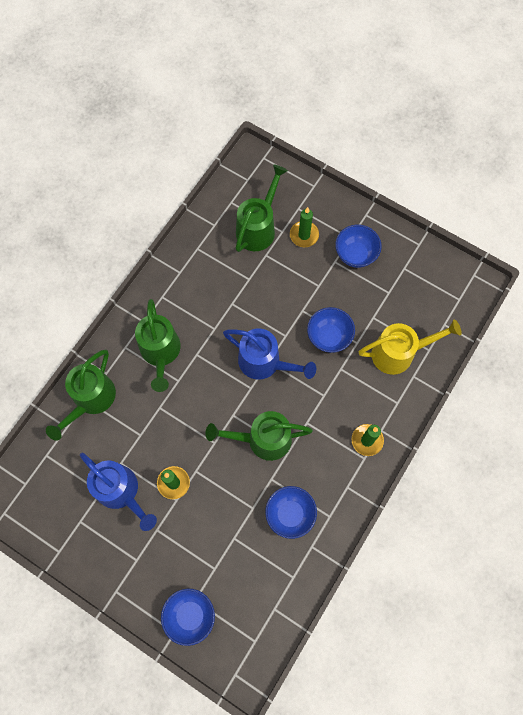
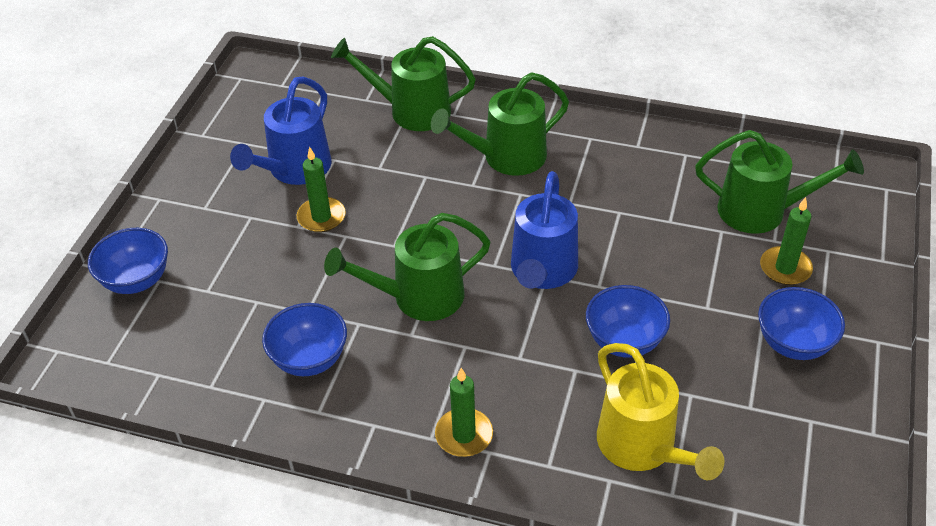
camera: 75 degrees right, 25 degrees down
(262, 439) = (417, 298): green watering can -> green watering can turned 90 degrees counterclockwise

